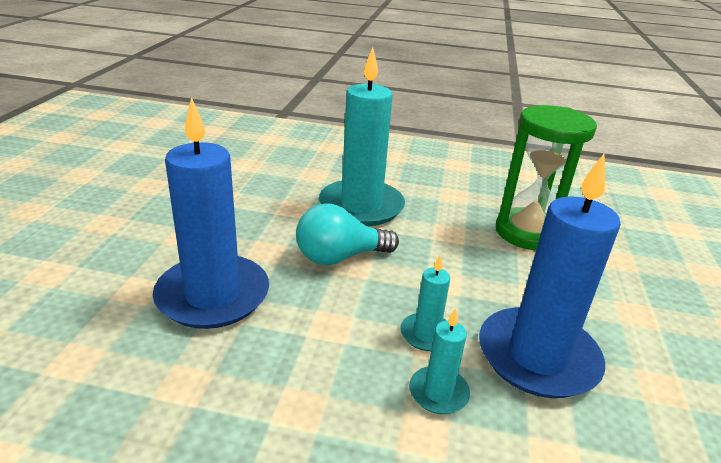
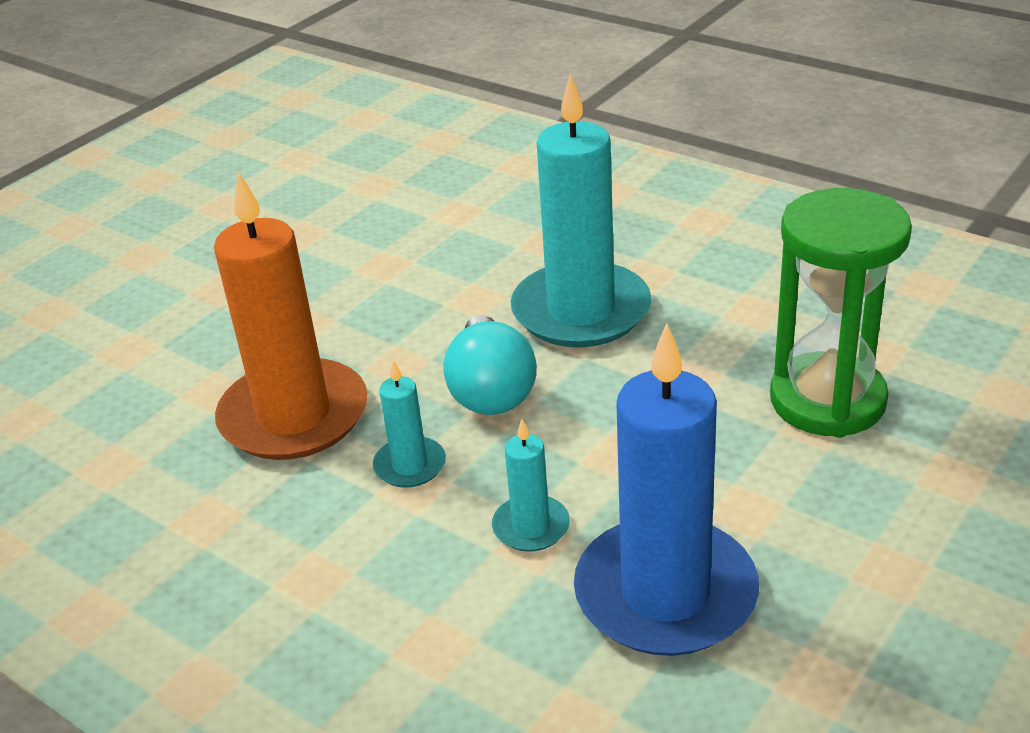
camera: 30 degrees right, 5 degrees up
(213, 295) = (294, 416): blue candle -> orange candle
(339, 257) = (491, 390): turquoise light bulb -> turquoise light bulb turned 105 degrees counterclockwise
(438, 393) = (489, 604): turquoise candle -> turquoise candle (410, 465)

